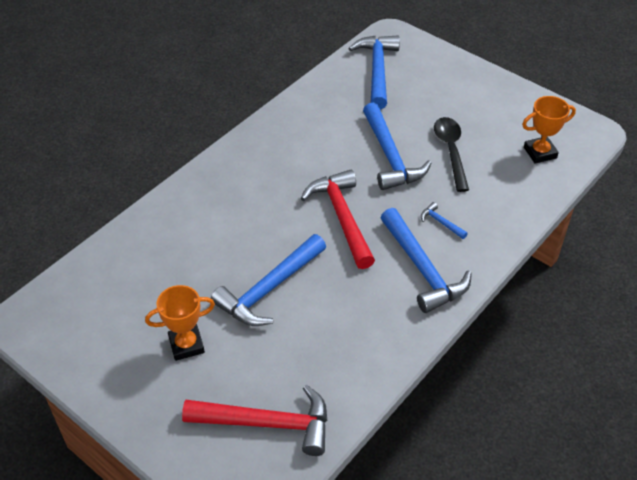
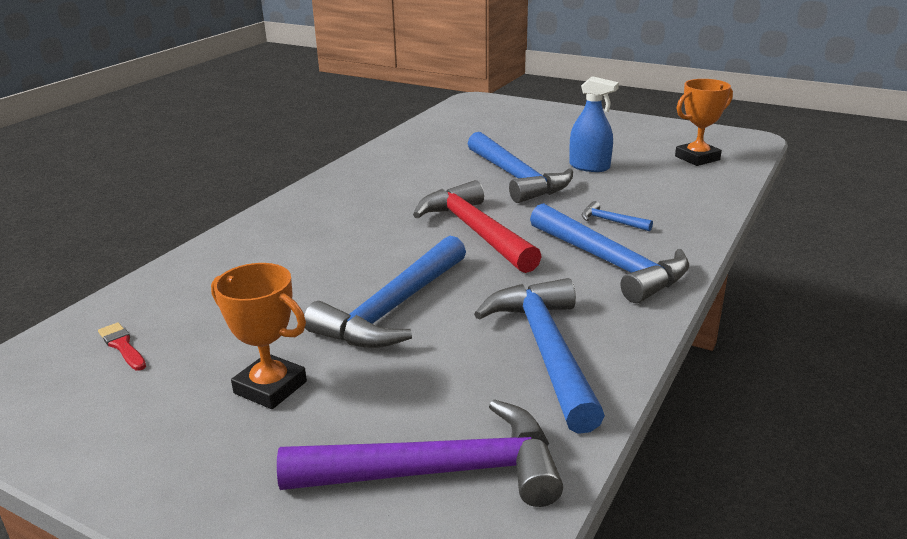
camera: 10 degrees left, 20 degrees down
(103, 294) = (122, 346): none -> red brush
(186, 345) = (270, 387): orange trophy -> orange trophy turned 60 degrees clockwise
(267, 423) = (439, 471): red hammer -> purple hammer
(377, 71) = (471, 122): blue hammer -> blue hammer (546, 350)
(451, 151) = (589, 167): black spoon -> blue spray bottle

